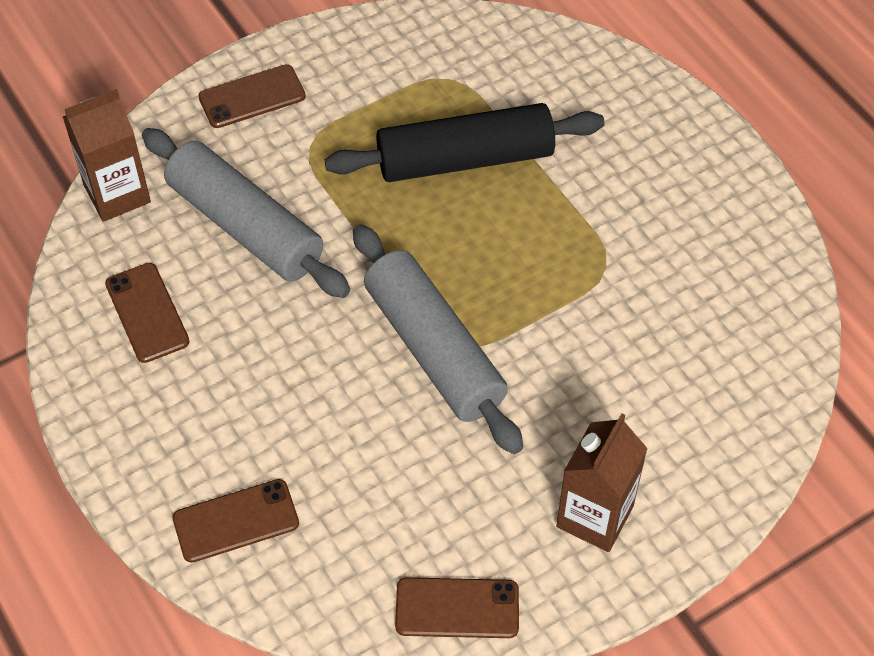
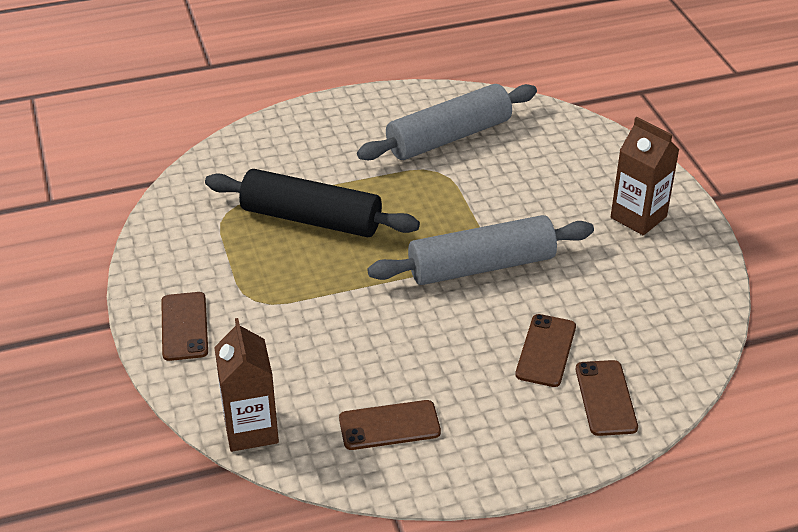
camera: 75 degrees left, 15 degrees down
(245, 226) = (323, 351): grey rolling pin -> grey rolling pin (449, 137)
(457, 608) = (698, 293): brown phone -> brown phone (546, 350)
(465, 159) = (311, 219): black rolling pin -> black rolling pin turned 75 degrees counterclockwise

